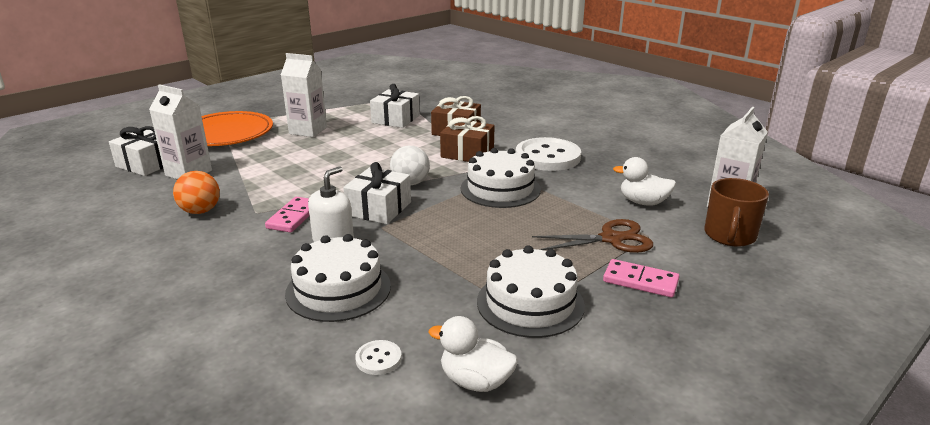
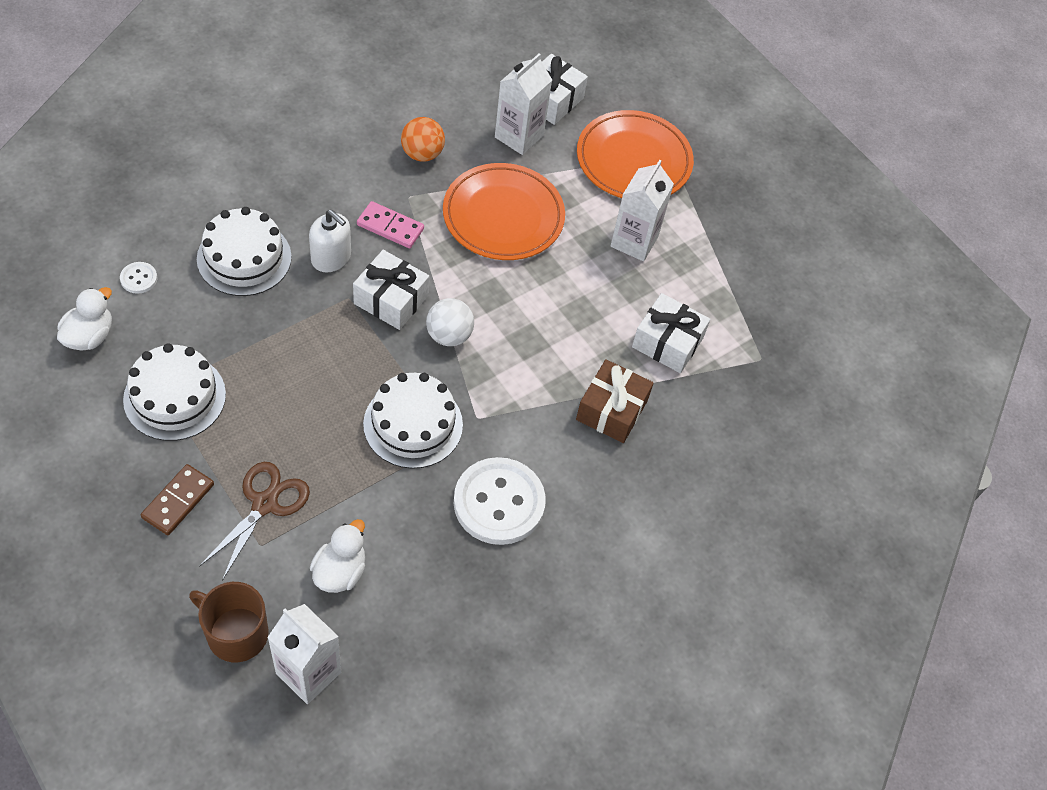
camera: 90 degrees right, 30 degrees up
(282, 173) = (503, 216): none -> orange plate
(467, 153) = (528, 409): brown gift -> none
(611, 239) = (264, 504): brown scissors -> brown scissors turned 150 degrees counterclockwise
(640, 281) = (178, 501): pink domino -> brown domino

